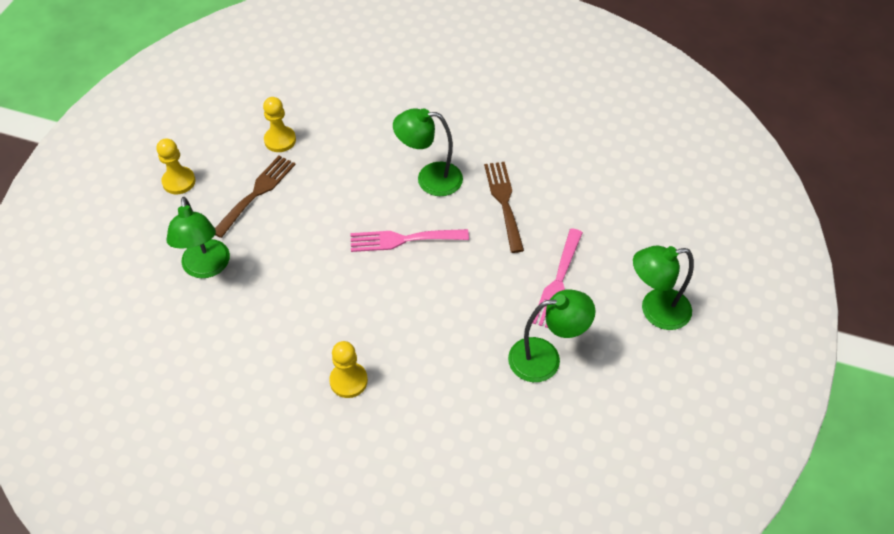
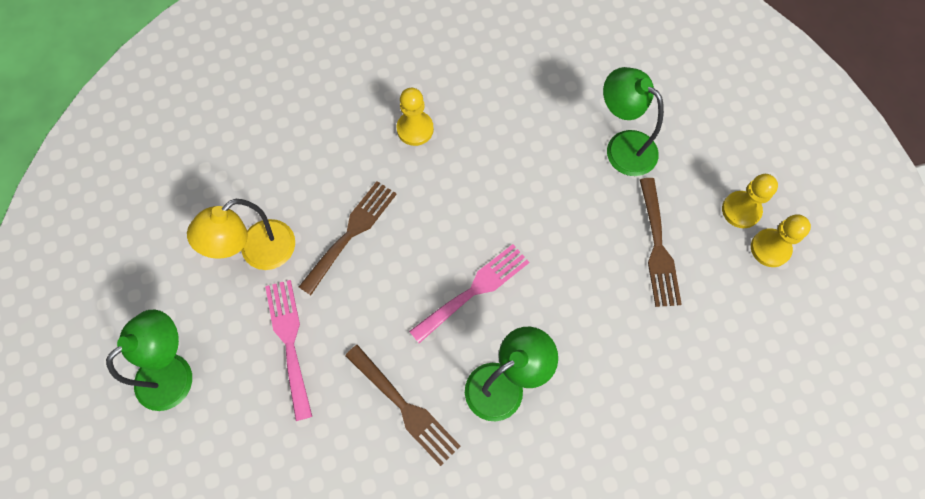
camera: 145 degrees right, 15 degrees up
(280, 140) = (700, 326): yellow pawn -> yellow pawn (770, 248)
(462, 330) = (351, 233): none -> brown fork
(545, 358) = (258, 253): green lamp -> yellow lamp

